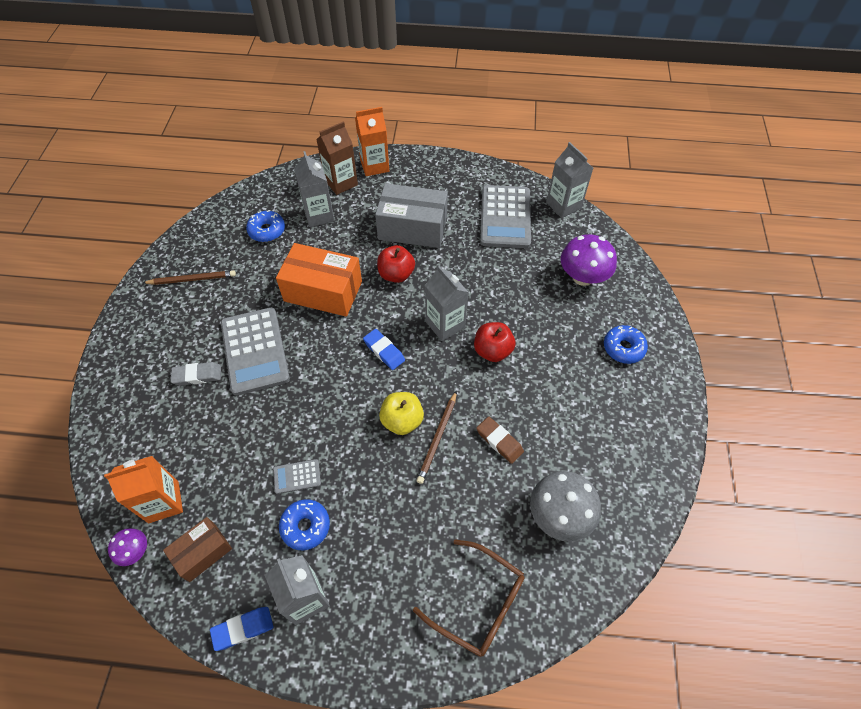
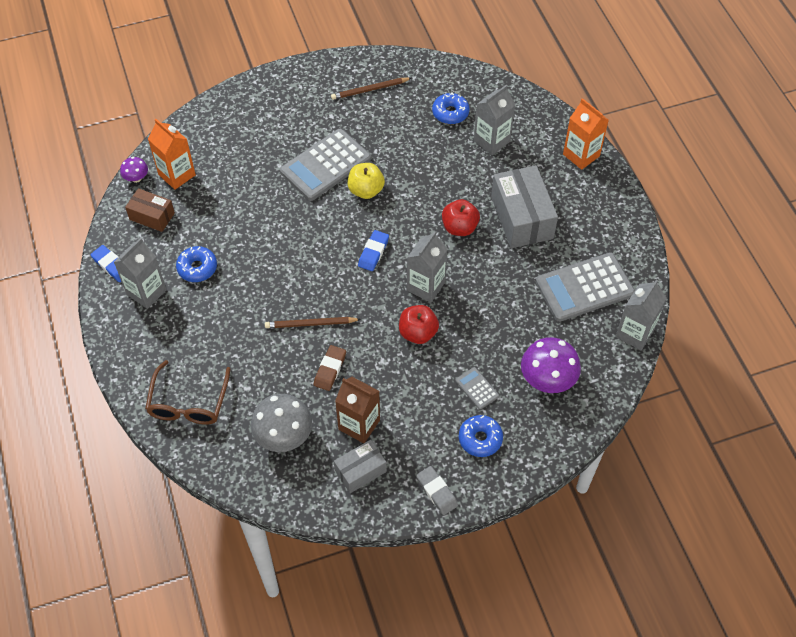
camera: 65 degrees right, 0 degrees up
(192, 279) = (370, 90): brown pencil -> brown pencil turned 105 degrees clockwise
(197, 375) = (284, 140): grey eraser -> grey eraser (436, 492)
(297, 476) = (233, 244): grey calculator -> grey calculator (477, 388)
(323, 291) = (409, 183): orange box -> none
(341, 183) = (541, 139): brown carton -> brown carton (359, 424)
(402, 421) = (314, 293): yellow apple -> yellow apple (366, 190)
(624, 458) = (360, 471): none -> grey box

